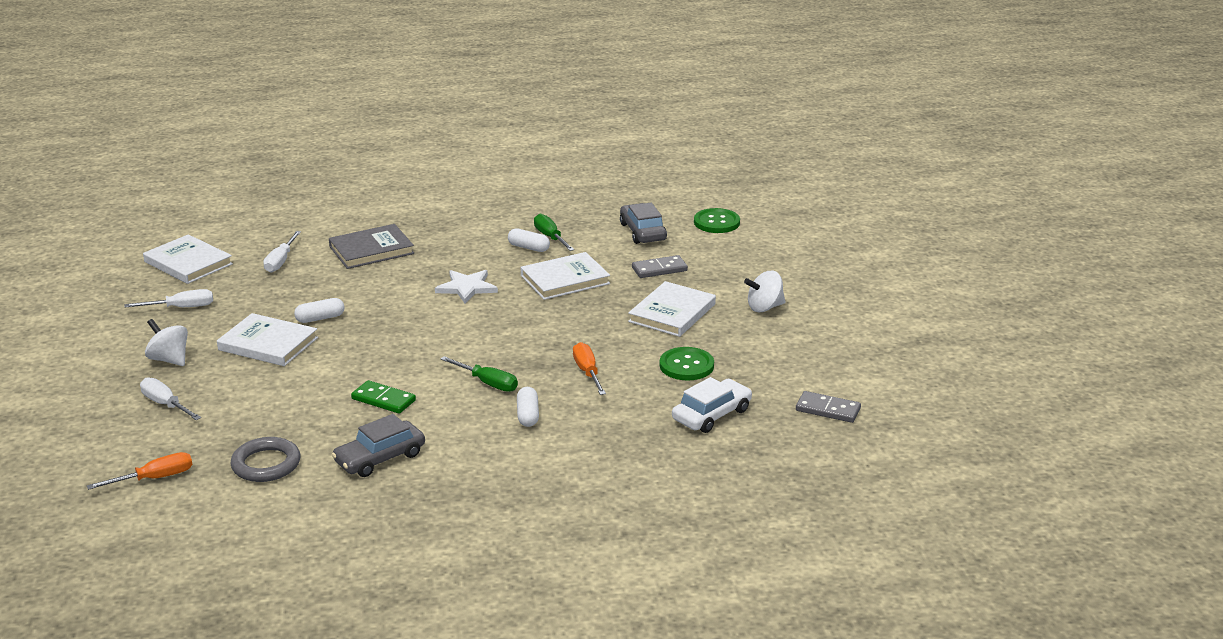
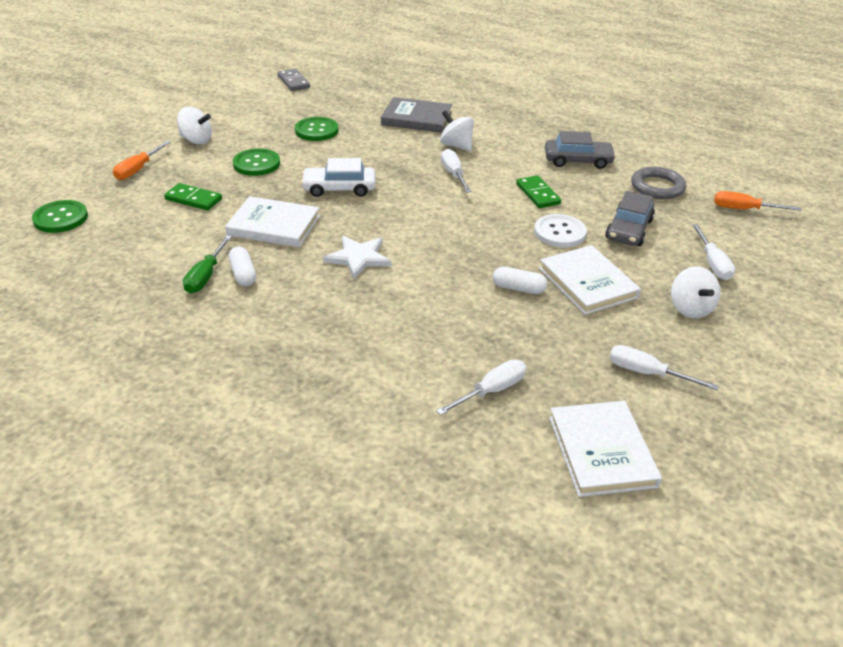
camera: 140 degrees left, 10 degrees up
(327, 373) = (559, 232): none -> white button
(371, 250) = (382, 354): grey book -> grey book (416, 118)
(487, 383) = (453, 174): green screwdriver -> white screwdriver
(527, 415) = (456, 146): white capsule -> white spinning top
(587, 372) = (380, 153): orange screwdriver -> orange screwdriver (138, 169)
(643, 232) = (129, 240): grey car -> grey car (628, 229)
(659, 269) = (193, 199): grey domino -> green domino
(672, 313) = (256, 164): white book -> green button
(711, 415) = (355, 104): white car -> white car (339, 188)

